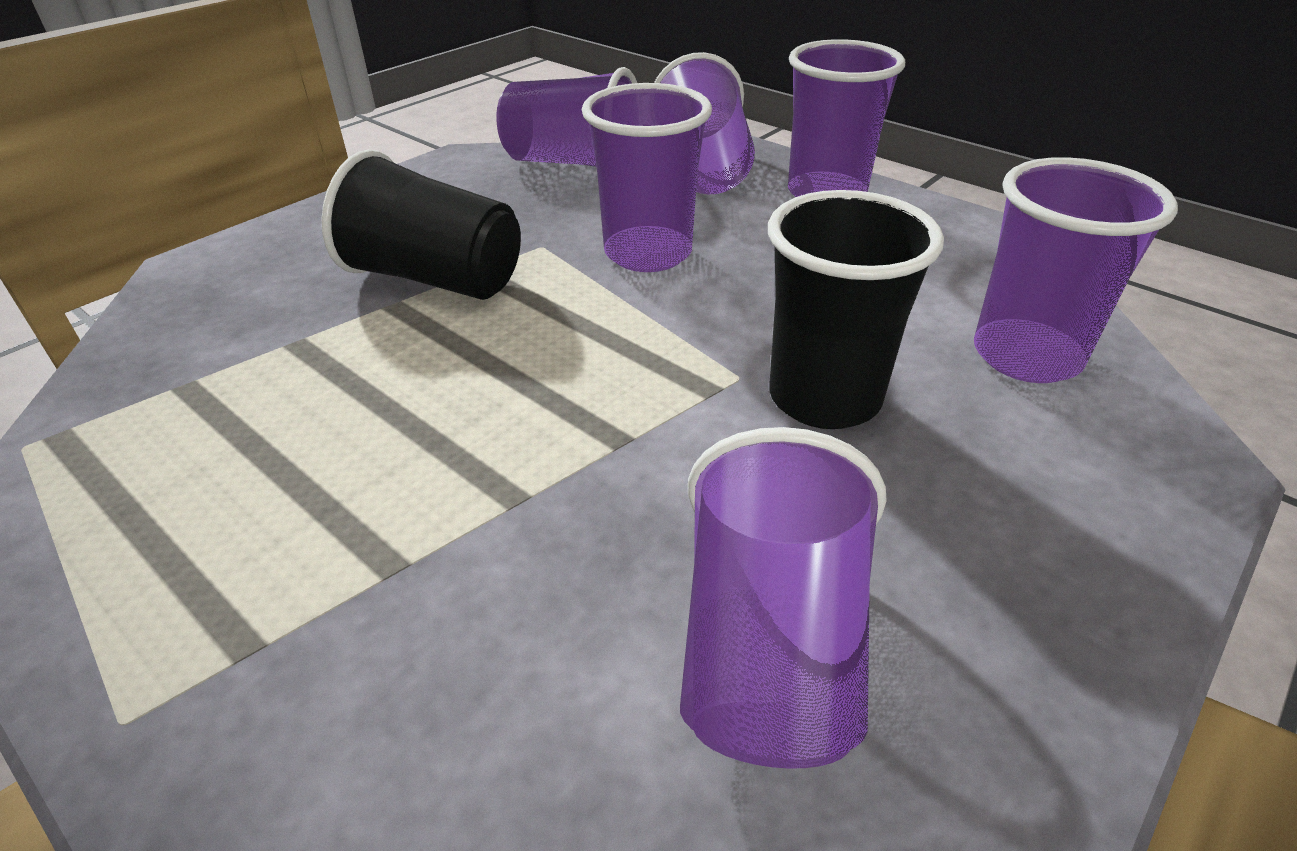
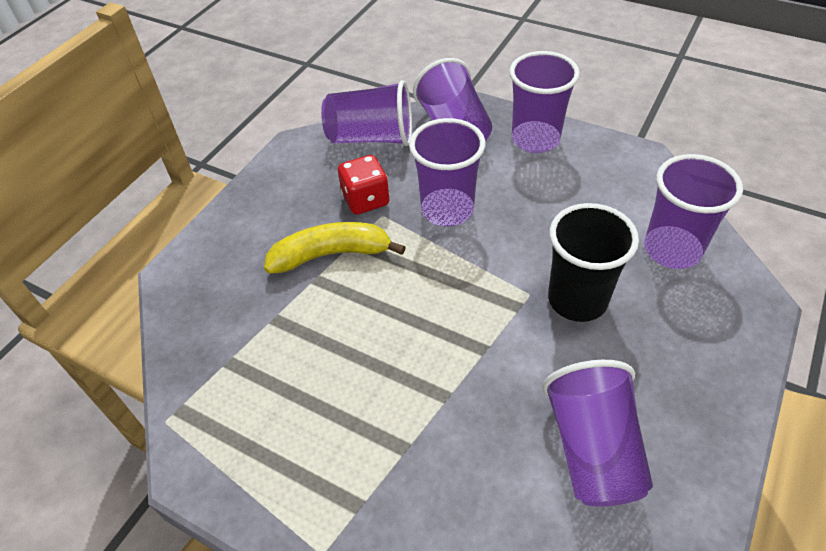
camera: 10 degrees left, 10 degrees up
(435, 279) = (331, 254): black cup -> yellow banana
(526, 226) = (366, 200): none -> red dice

